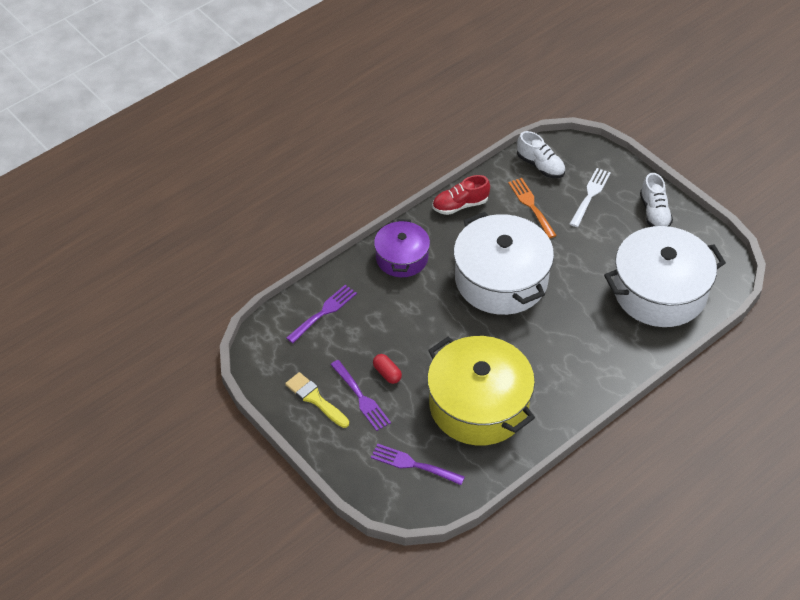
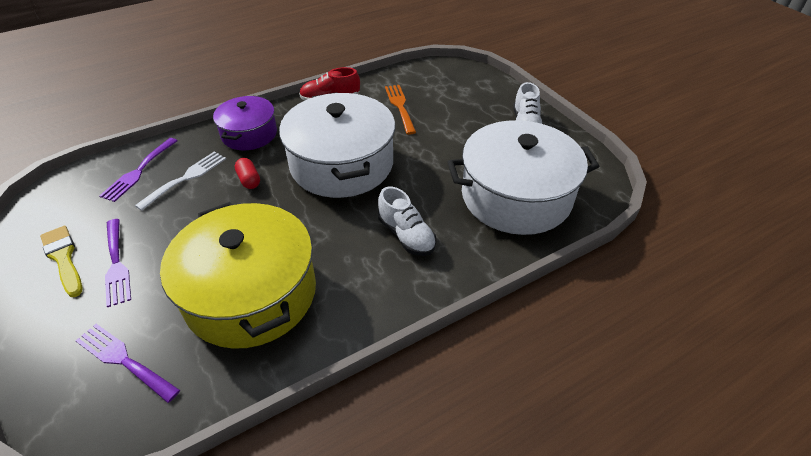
camera: 10 degrees right, 5 degrees down
(324, 312) = (138, 171): purple fork -> purple fork turned 150 degrees clockwise
(387, 373) = (164, 241): red capsule -> red capsule (249, 180)
(540, 165) = (421, 78): white shoe -> white shoe (406, 235)
(590, 195) = (462, 104): white fork -> white fork (186, 178)

